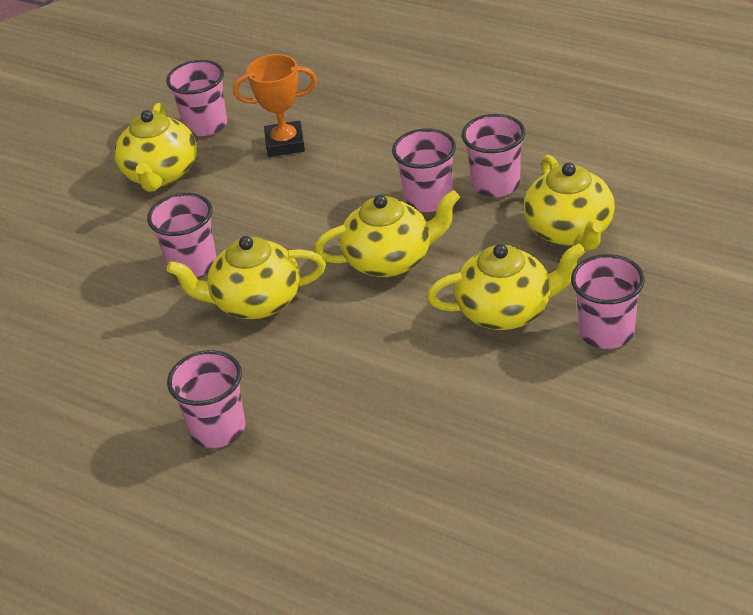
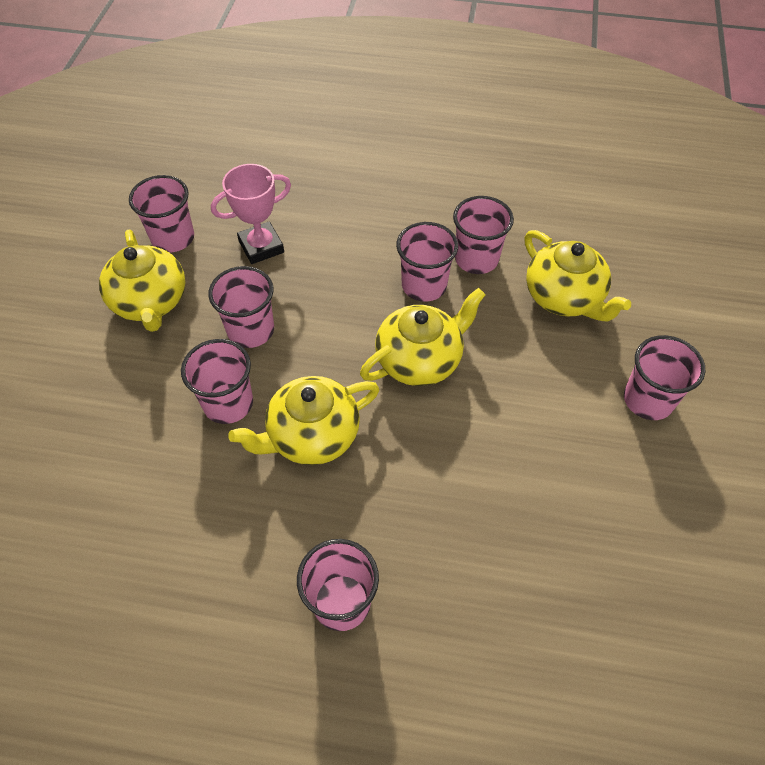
camera: 25 degrees left, 15 degrees up
(241, 210) = (251, 330): none -> pink cup
(285, 144) = (261, 247): orange trophy -> pink trophy
(506, 311) = (551, 395): yellow teapot -> none

